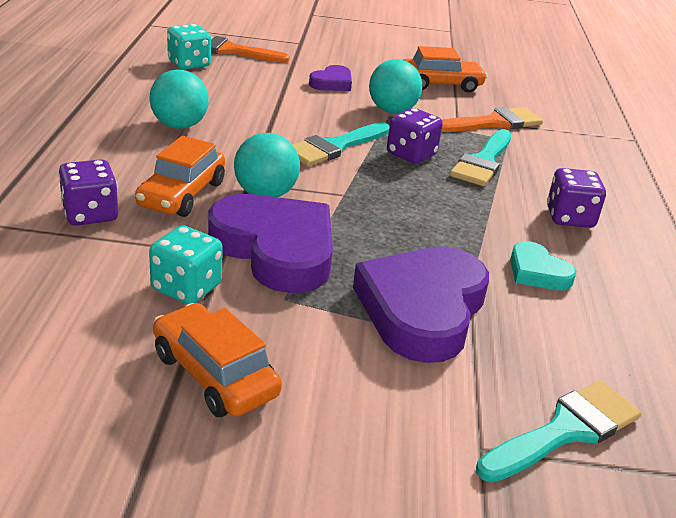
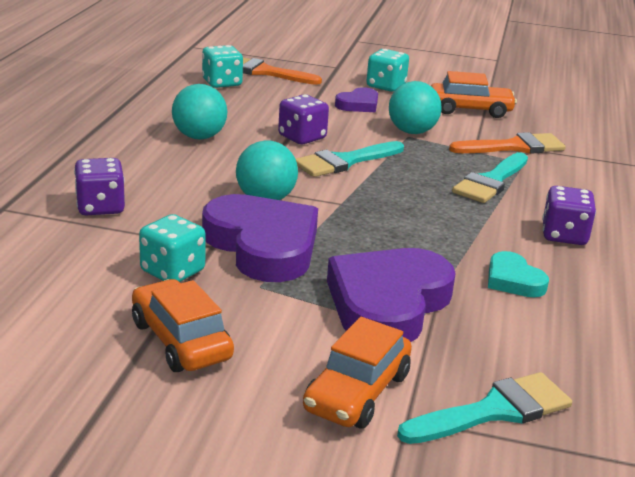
camera: 10 degrees right, 5 degrees down
(182, 194) = (187, 195): orange car -> orange car (357, 392)
(353, 62) = (386, 86): none -> turquoise dice
(411, 154) = (419, 172): purple dice -> purple dice (302, 137)

